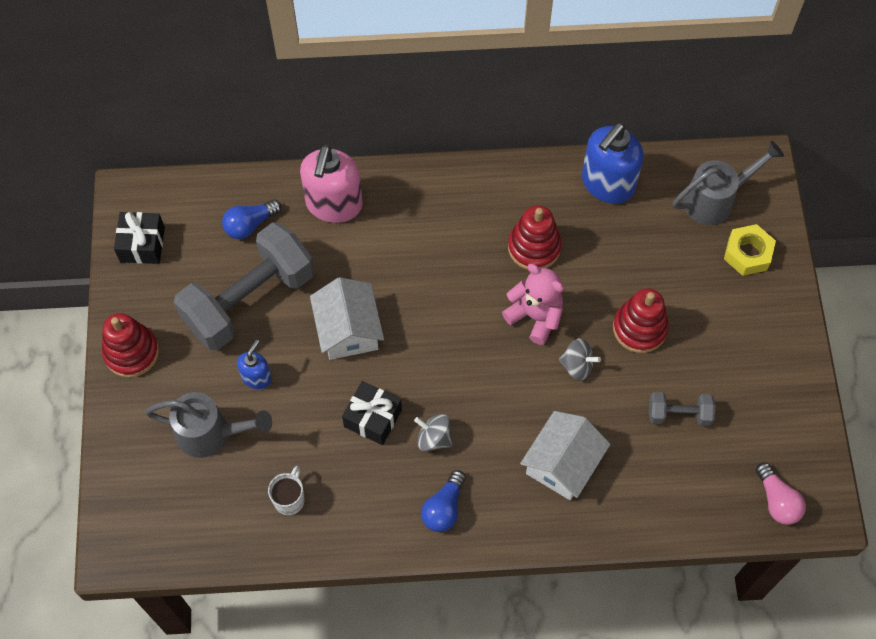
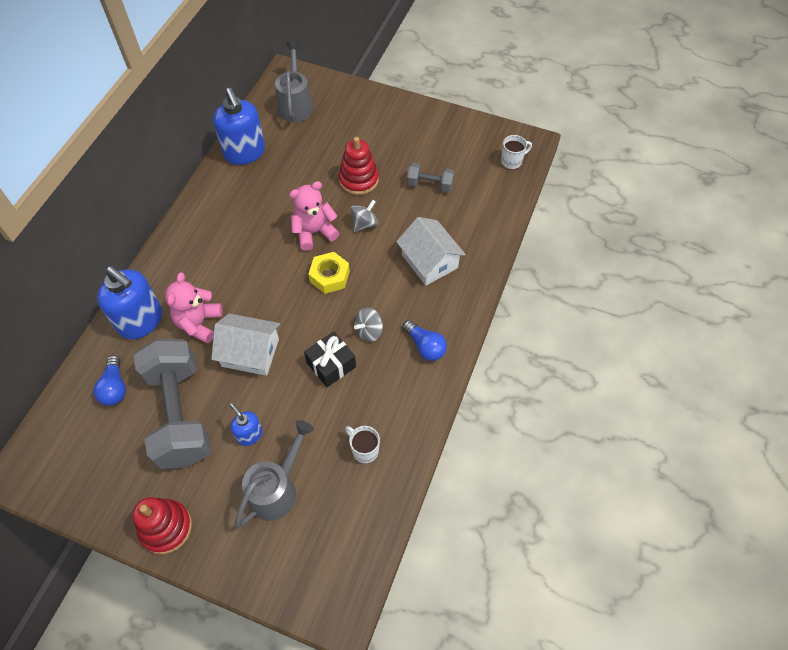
camera: 65 degrees left, 5 degrees down
(142, 244) = (72, 480): black gift -> none
(334, 205) = (141, 321): pink soap dispenser -> blue soap dispenser
(358, 261) = (199, 323): none -> pink teddy bear
(534, 247) = (263, 212): red stacking toy -> none
(679, 414) = (430, 185): grey dumbbell -> grey dumbbell turned 75 degrees clockwise
(747, 254) = (342, 105): yellow nut -> yellow nut (329, 276)
(777, 501) = (512, 161): pink light bulb -> white mug

